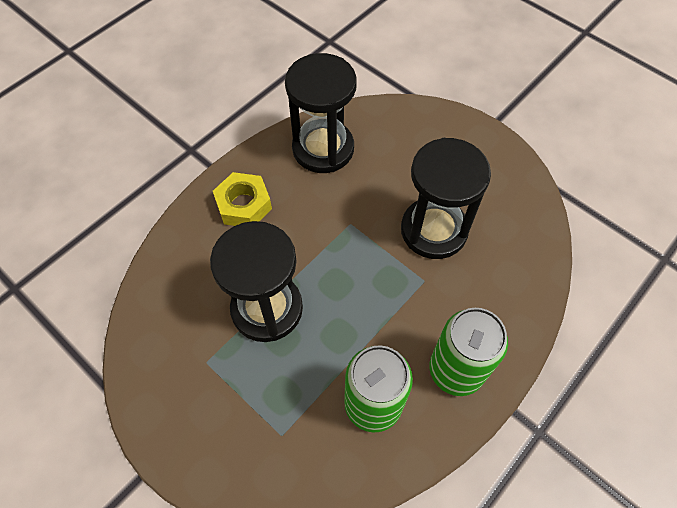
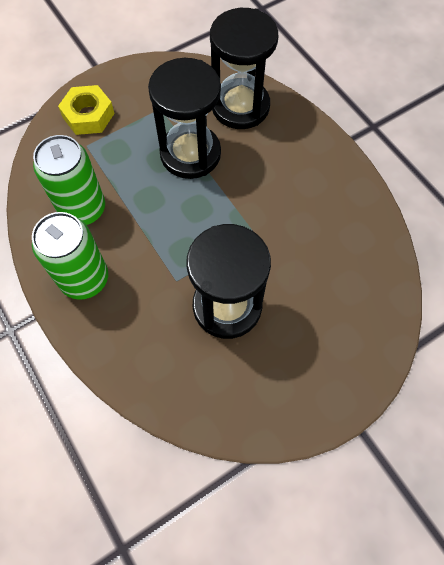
camera: 105 degrees right, 5 degrees up
(244, 205) = (298, 154): yellow nut -> yellow nut (88, 115)
(323, 149) = (351, 231): black hourglass -> black hourglass (240, 106)

